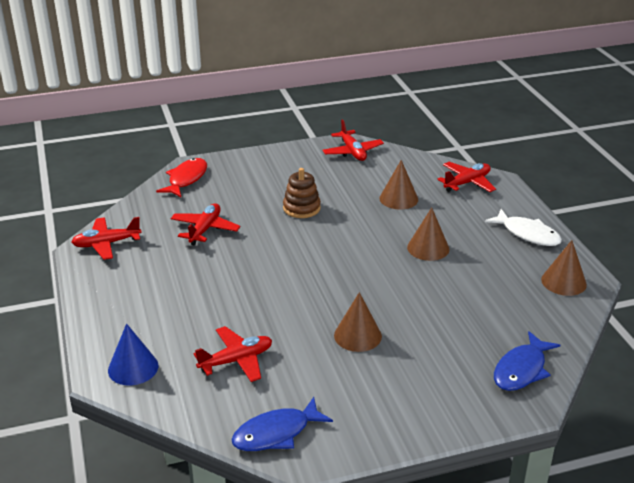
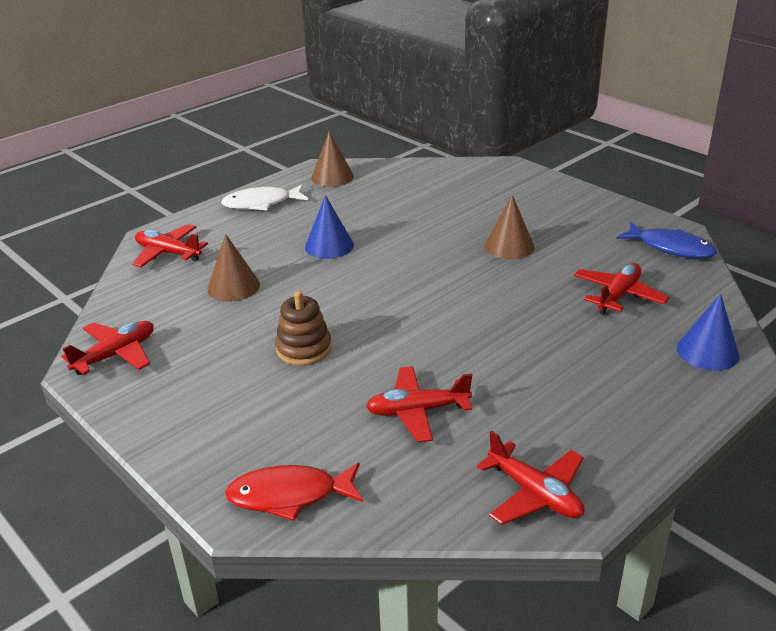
camera: 115 degrees left, 0 degrees up
(236, 360) = (618, 295): red plane -> red plane turned 90 degrees clockwise
(428, 248) = (329, 246): brown cone -> blue cone
(521, 370) = (471, 174): blue fish -> none
(527, 234) = (261, 203): white fish -> white fish turned 120 degrees counterclockwise

